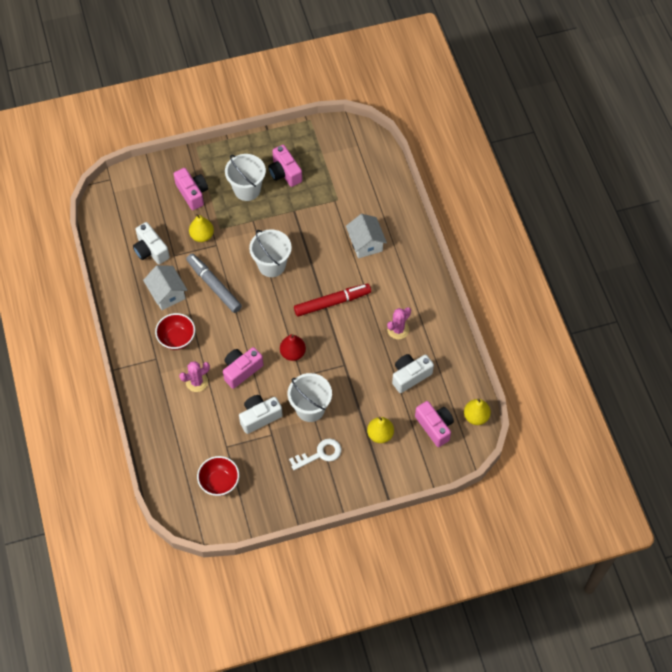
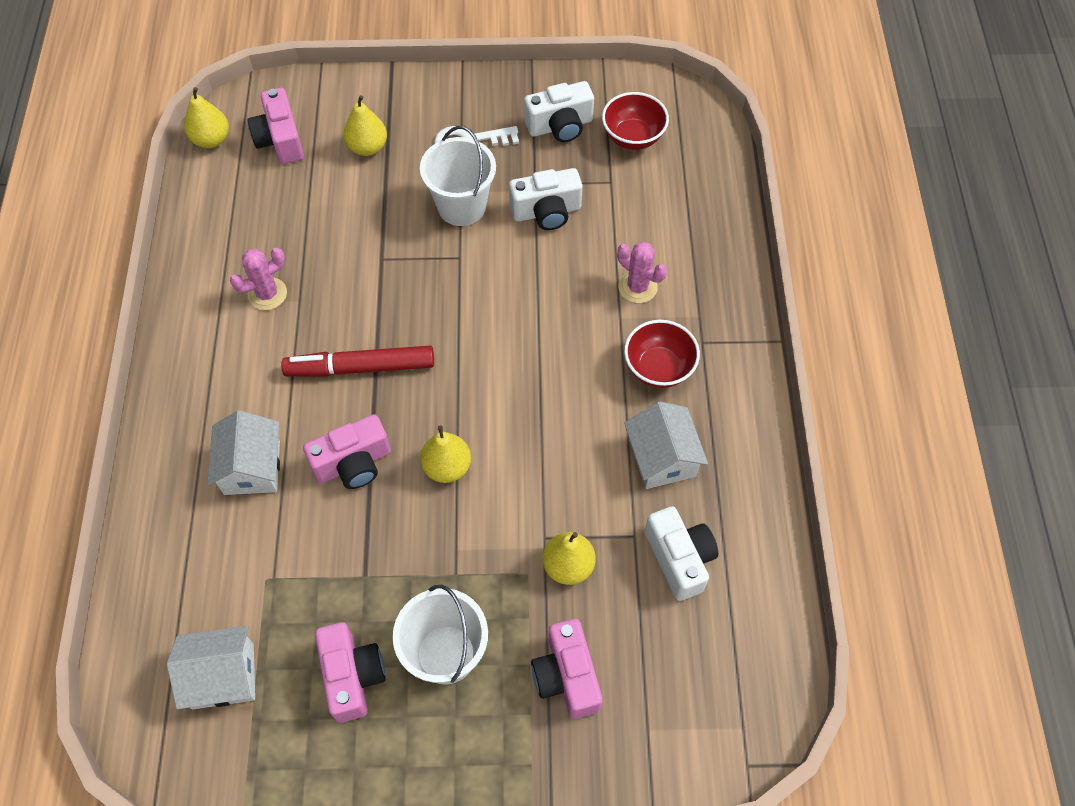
camera: 165 degrees left, 0 degrees up
(197, 382) = (637, 287): pink cactus -> pink cactus turned 60 degrees clockwise
(214, 286) = (569, 452): grey marker -> none
(241, 370) = (557, 289): pink camera -> pink camera (353, 463)
(271, 265) = (447, 467): white bucket -> yellow pear
(293, 353) = (461, 297): red pear -> none
(339, 161) = (223, 676): none -> white house
(410, 376) = (282, 218): white camera -> white camera (560, 126)

